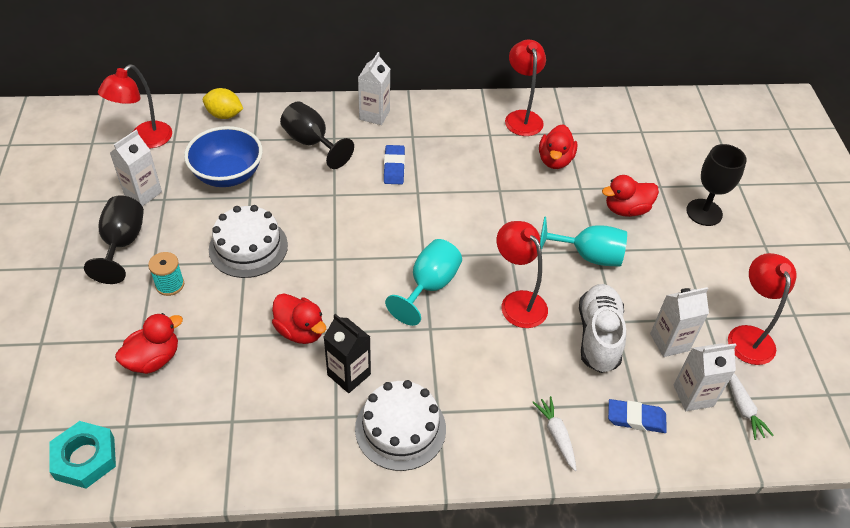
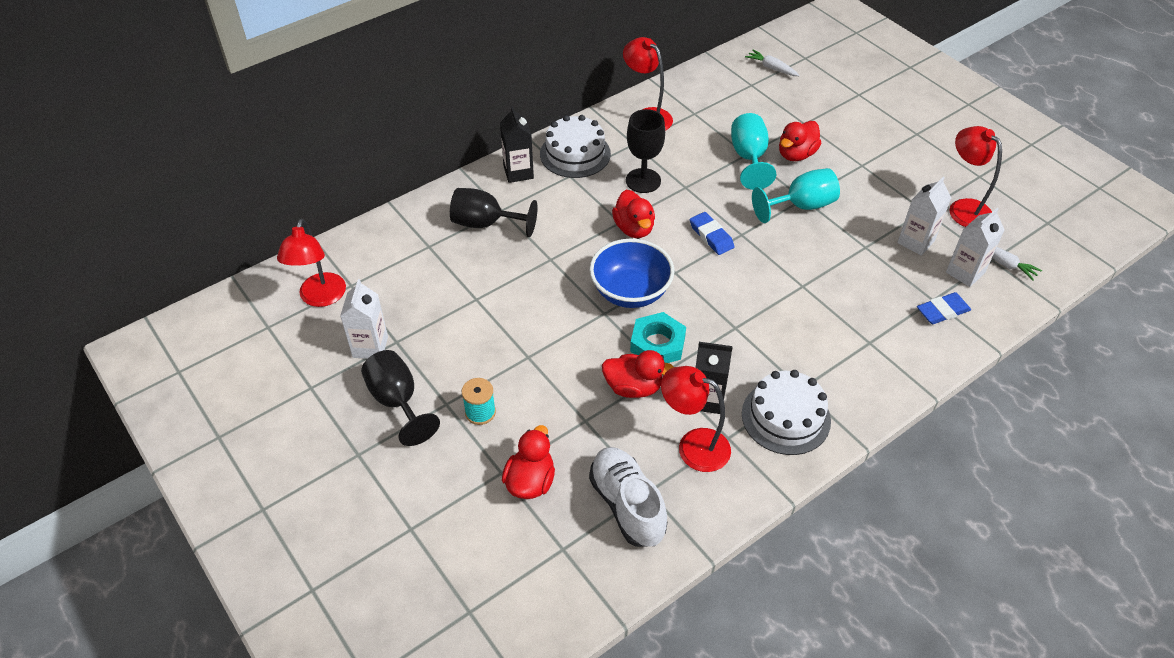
camera: 30 degrees left, 0 degrees up
(85, 458) = (554, 596): turquoise nut -> turquoise nut (657, 344)
(224, 115) = (377, 237): yellow lemon -> none
(228, 175) = (435, 290): blue bowl -> blue bowl (630, 292)
(248, 247) = (519, 343): white cake -> white cake (575, 154)
(374, 115) = (518, 172): white carton -> black carton
(394, 167) = (580, 210): blue eraser -> blue eraser (711, 236)
(429, 286) = (703, 294): turquoise goblet -> turquoise goblet (749, 158)
(518, 302) = (782, 270): red lamp -> red lamp (693, 446)
(555, 160) = (706, 140): red duck -> red duck (634, 228)
(556, 435) = (901, 355): white carrot -> white carrot (772, 68)
(598, 336) = (863, 264): white shoe -> white shoe (627, 505)
(704, 212) = (853, 129): black goblet -> black goblet (643, 181)

